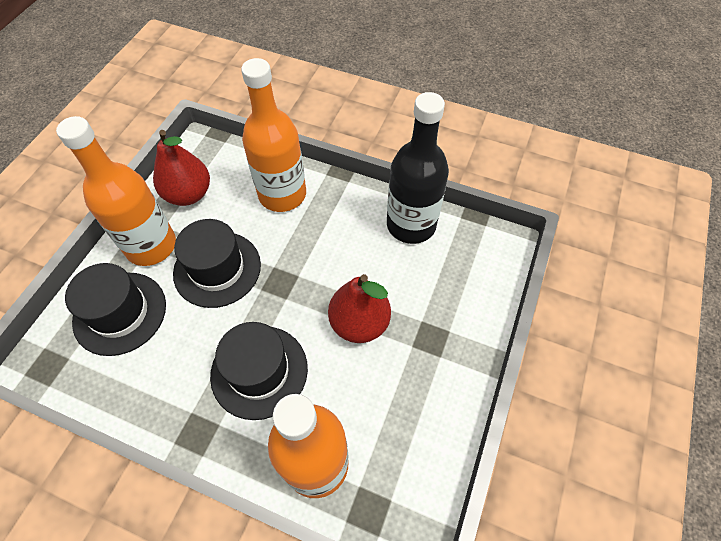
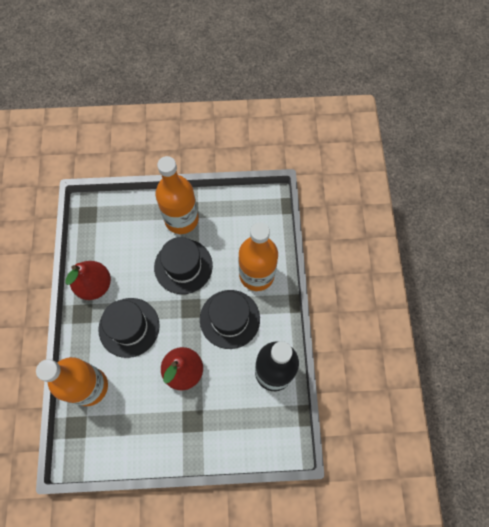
camera: 65 degrees right, 10 degrees up
(120, 313) = (132, 230): black hat -> black hat (229, 319)
(189, 194) = (228, 217): red pear -> red pear (95, 285)

